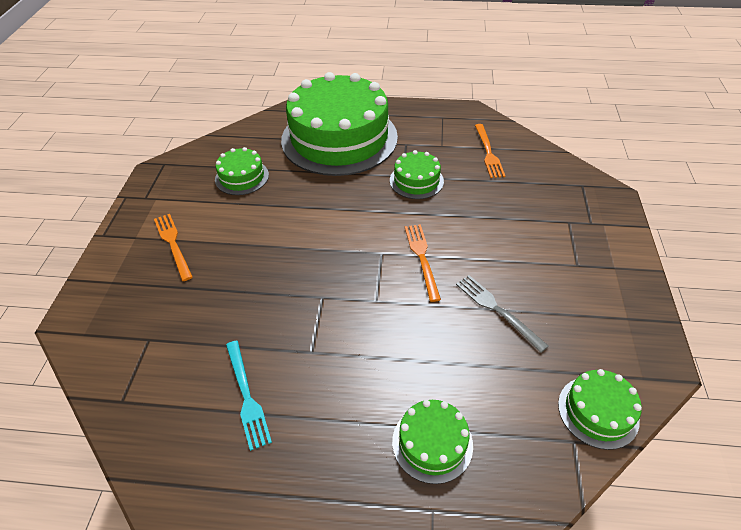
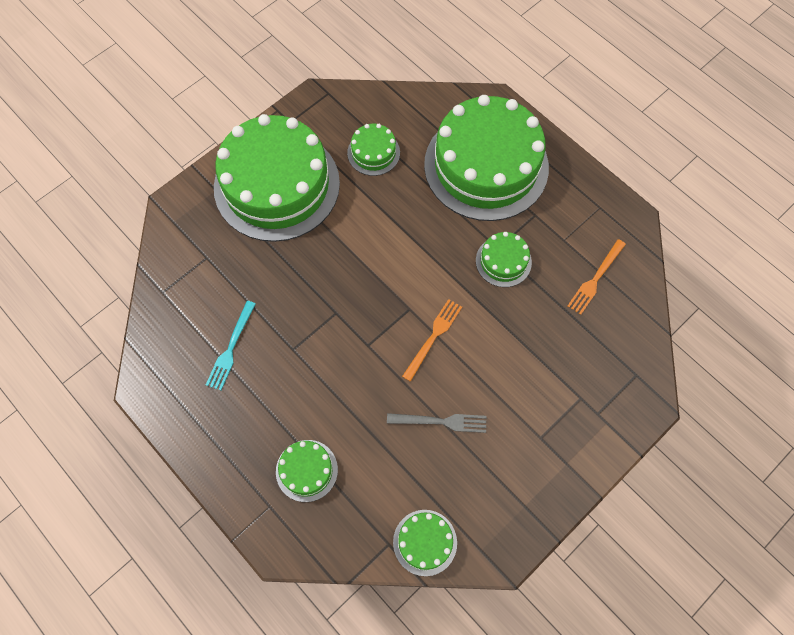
camera: 40 degrees right, 20 degrees up
(173, 244) = (277, 185): orange fork -> green cake
(497, 310) = (441, 422): grey fork -> grey fork turned 90 degrees clockwise

